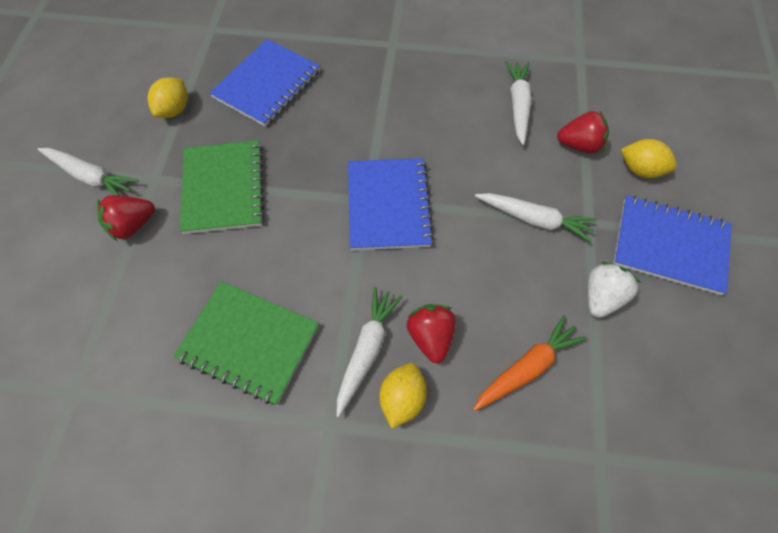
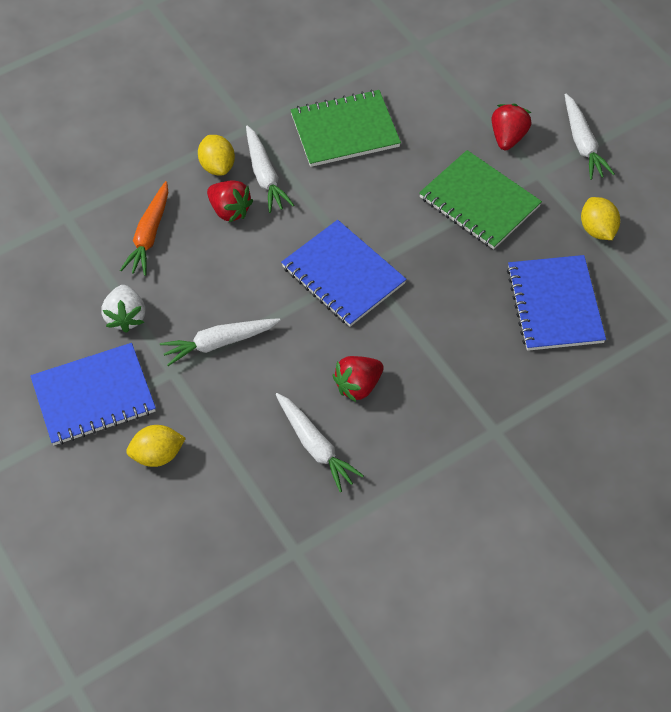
camera: 140 degrees right, 5 degrees down
(91, 177) = (582, 143): white carrot -> white carrot turned 90 degrees counterclockwise
(579, 145) = (228, 442): red strawberry -> red strawberry (358, 386)

